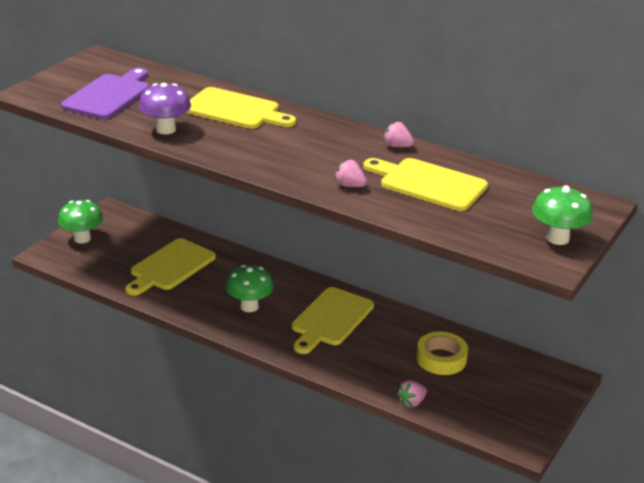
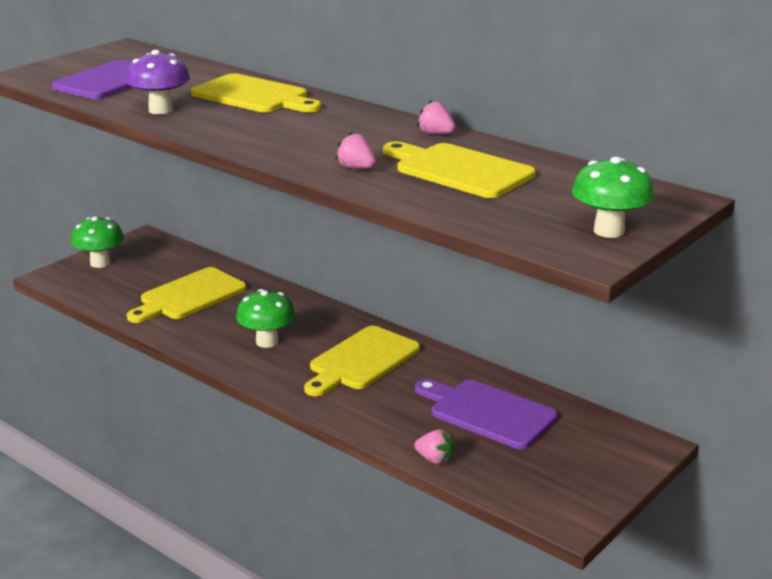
camera: 10 degrees right, 5 degrees down
(412, 402) = (434, 459): pink strawberry -> pink strawberry turned 120 degrees counterclockwise
(441, 359) = (488, 412): yellow tape -> purple cutting board

